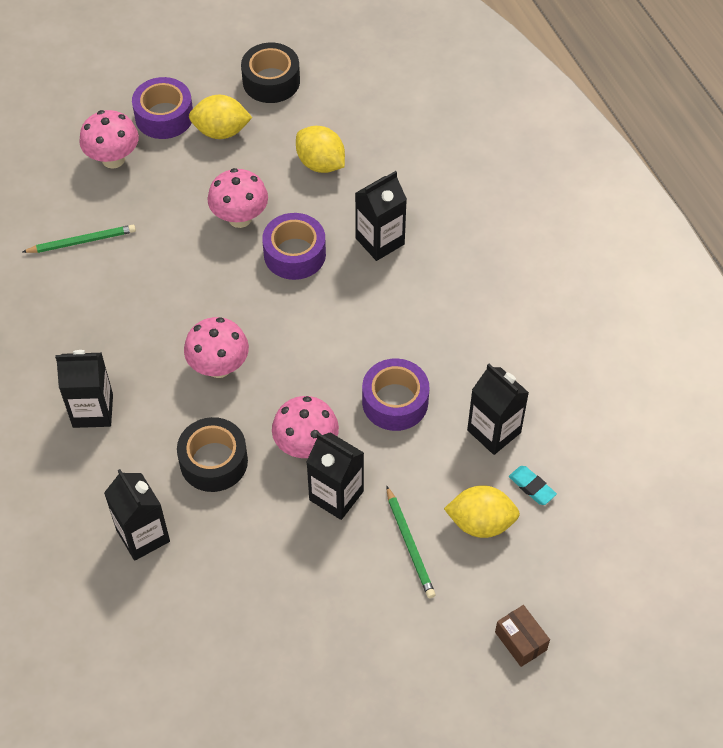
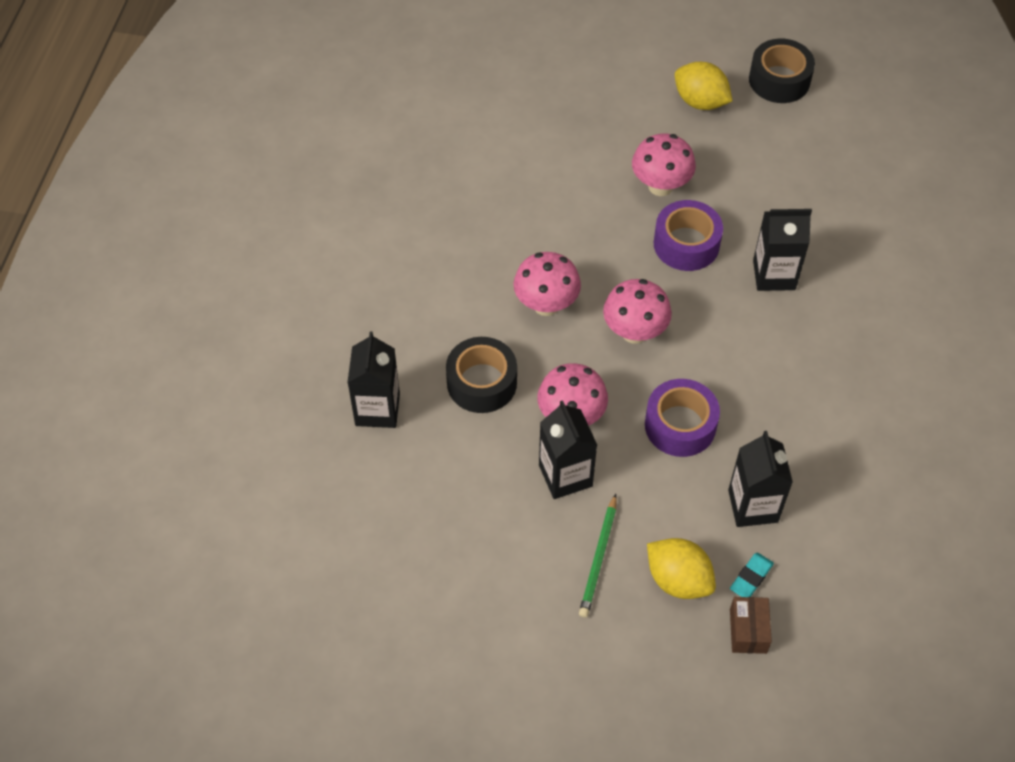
camera: 35 degrees right, 0 degrees up
(82, 241) = (509, 134): green pencil -> none
(93, 411) = (413, 281): black carton -> none
(113, 159) = (587, 78): pink mushroom -> pink mushroom (634, 332)
(164, 116) = (659, 63): purple tape -> none
(320, 163) = (770, 176): yellow lemon -> none
(520, 641) = (635, 707): brown box -> brown box (748, 631)
(532, 487) = (751, 577): turquoise eraser -> turquoise eraser turned 45 degrees clockwise

